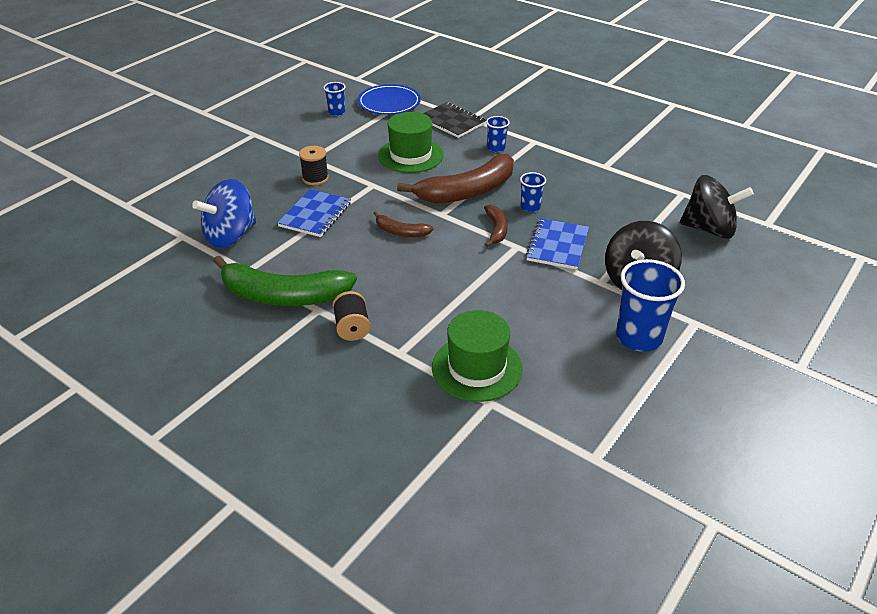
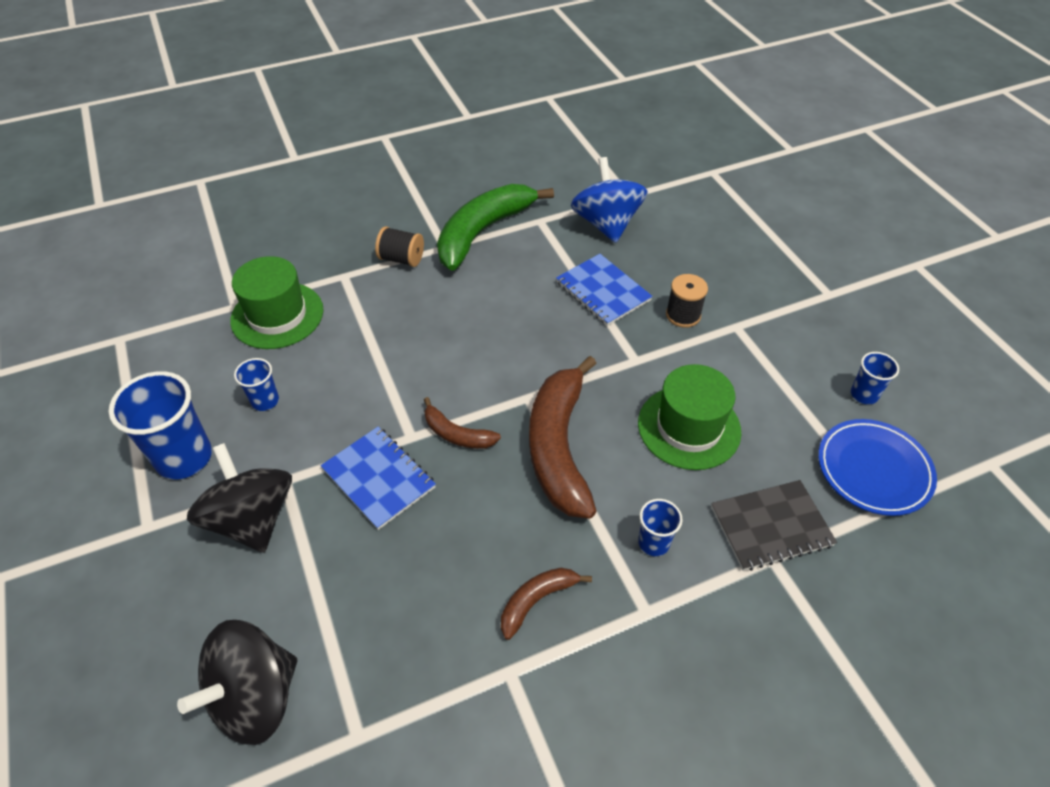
camera: 120 degrees right, 10 degrees up
(401, 232) = (518, 346): brown banana -> brown banana (536, 600)
(530, 207) = (475, 497): blue cup -> blue cup (265, 401)

